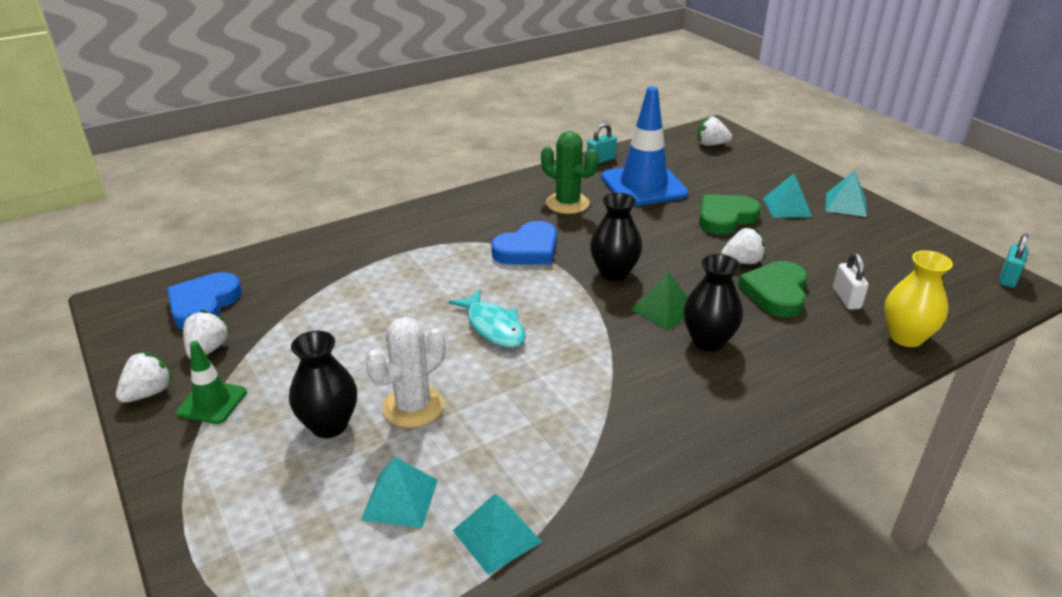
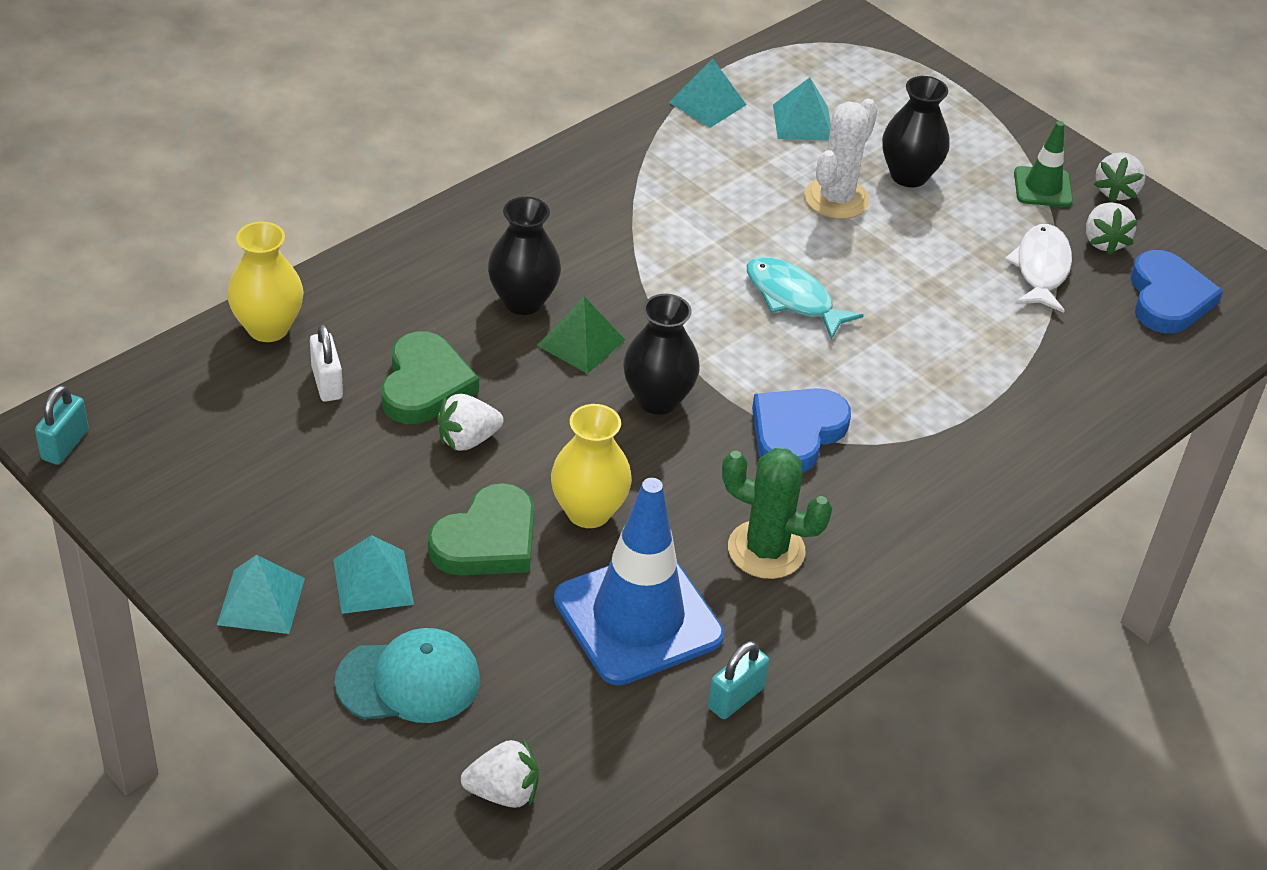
camera: 165 degrees right, 10 degrees up
(280, 333) = (1041, 269): none -> white fish
(666, 225) = (588, 511): none -> yellow vase
(760, 175) = (409, 681): none -> turquoise cap

